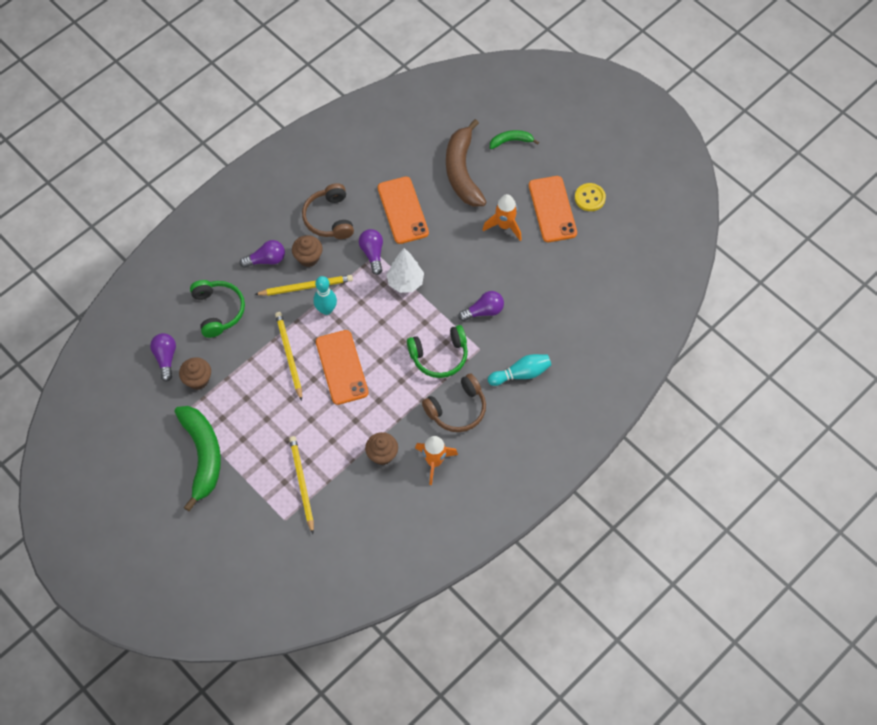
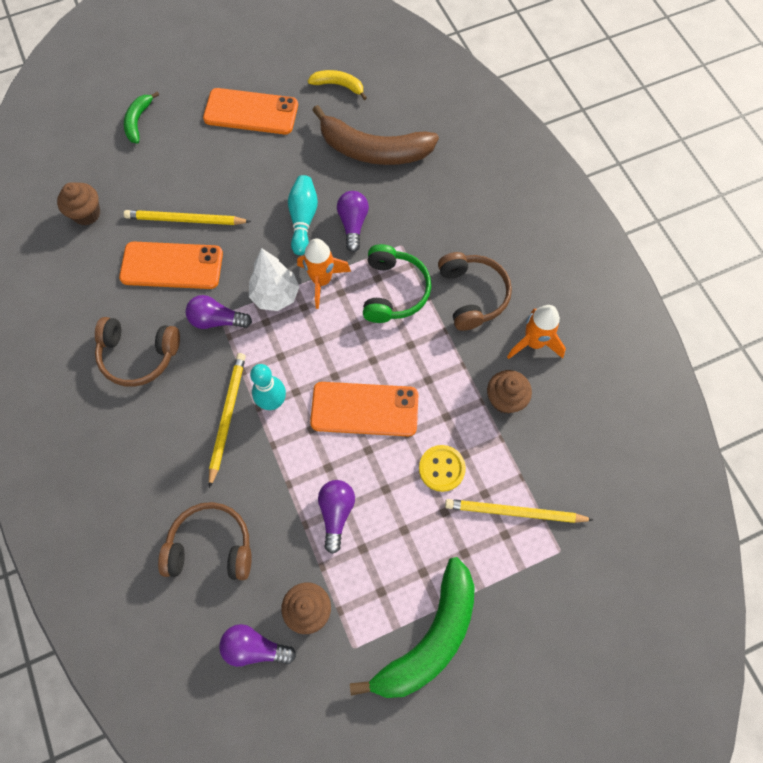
camera: 70 degrees left, 5 degrees up
(202, 455) = (429, 637): green banana -> green banana turned 120 degrees clockwise
(218, 311) = (211, 547): green headphones -> brown headphones
(266, 260) = (161, 456): purple light bulb -> purple light bulb (336, 513)
(289, 355) = (321, 471): yellow pencil -> yellow pencil (185, 220)
(308, 258) = (185, 400): brown cupcake -> brown cupcake (86, 214)
(462, 171) = (152, 184): brown banana -> brown banana (373, 150)
(504, 226) = (249, 165): orange rocket -> orange rocket (322, 281)
(521, 374) = (450, 213): turquoise bowling pin -> turquoise bowling pin (303, 219)
(589, 198) = (254, 72): yellow button -> yellow button (441, 468)
(604, 259) = (338, 85): none -> yellow banana

